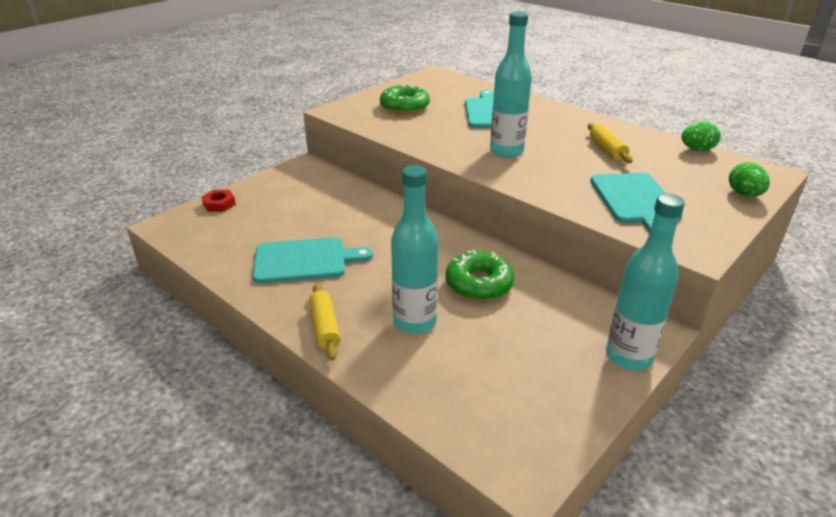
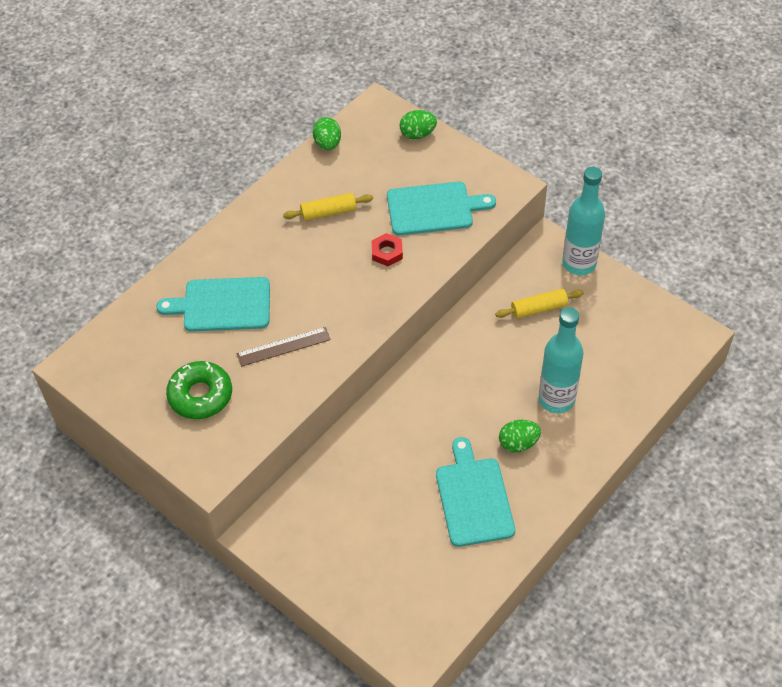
camera: 90 degrees left, 20 degrees up
(219, 204) = (362, 611): red nut -> red nut (387, 252)
(325, 327) = (571, 465): yellow rolling pin -> yellow rolling pin (538, 308)
(360, 291) = (518, 443): none -> green egg
(449, 133) = (283, 347): none -> brown ruler
(479, 284) = (499, 352): green donut -> none
(506, 151) = (333, 296): turquoise bottle -> none

